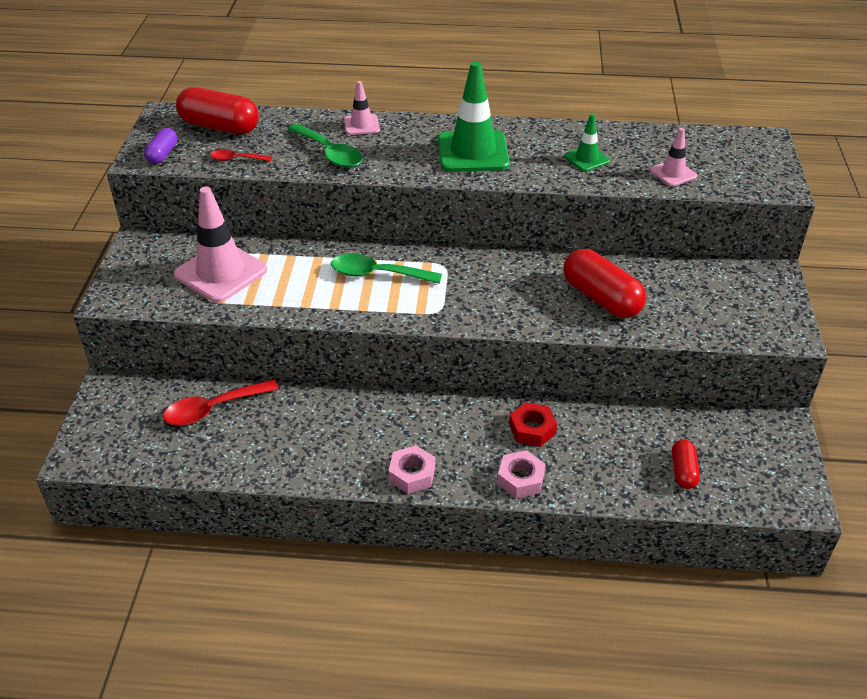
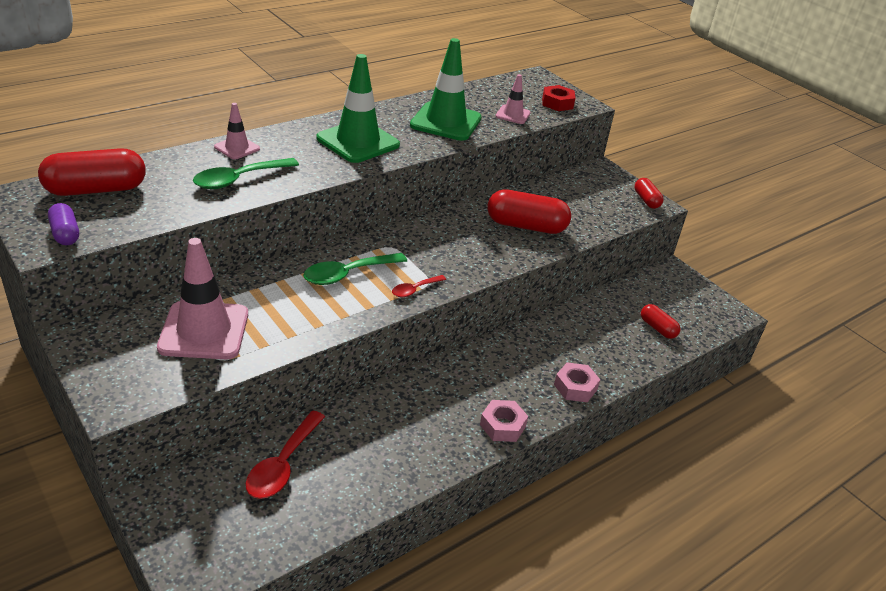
camera: 45 degrees left, 5 degrees down
(236, 159) = (153, 213): red spoon -> red spoon (414, 290)
(330, 153) = (239, 179): green spoon -> green spoon turned 135 degrees clockwise
(532, 429) = (543, 348): red nut -> red nut (557, 103)
(586, 159) = (446, 122): green traffic cone -> green traffic cone, size x1.94
(784, 326) = (646, 200): none -> red capsule

